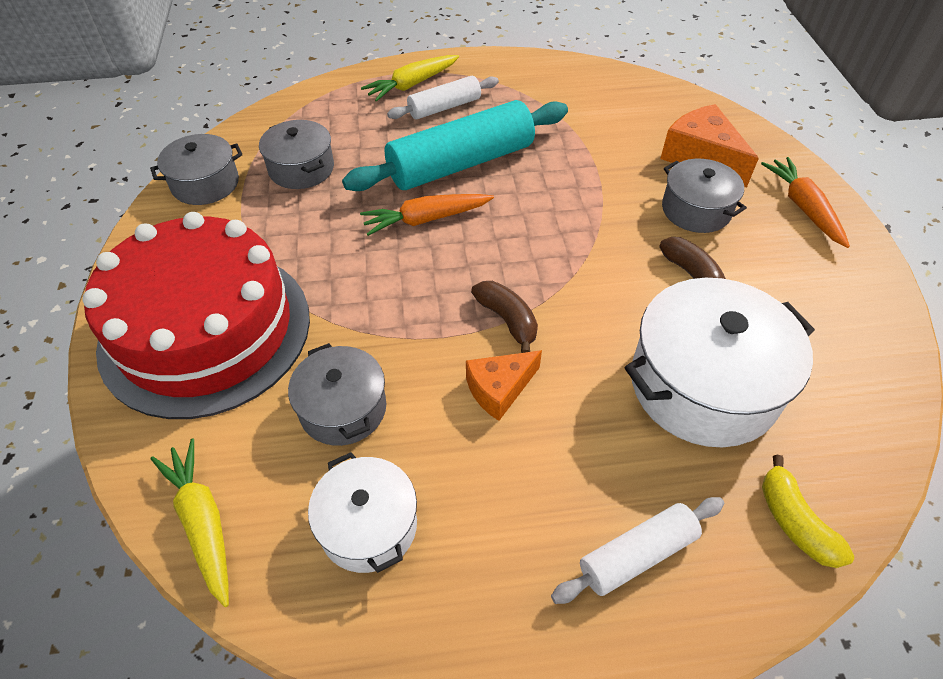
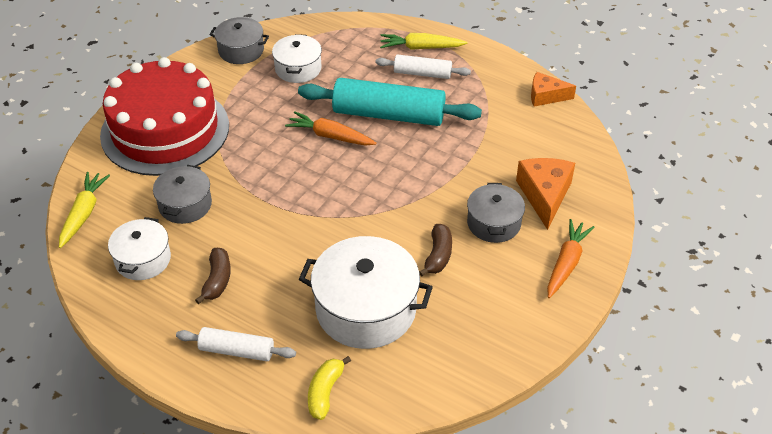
camera: 40 degrees right, 5 degrees down
(301, 169) = (298, 68): grey pot -> white pot
(499, 389) = (263, 243): orange cheese -> orange cheese (546, 96)
(507, 320) = (307, 214): brown banana -> brown banana (217, 280)

